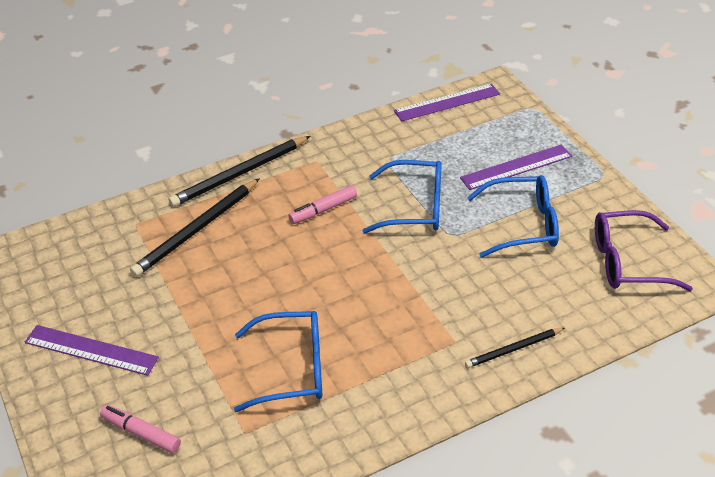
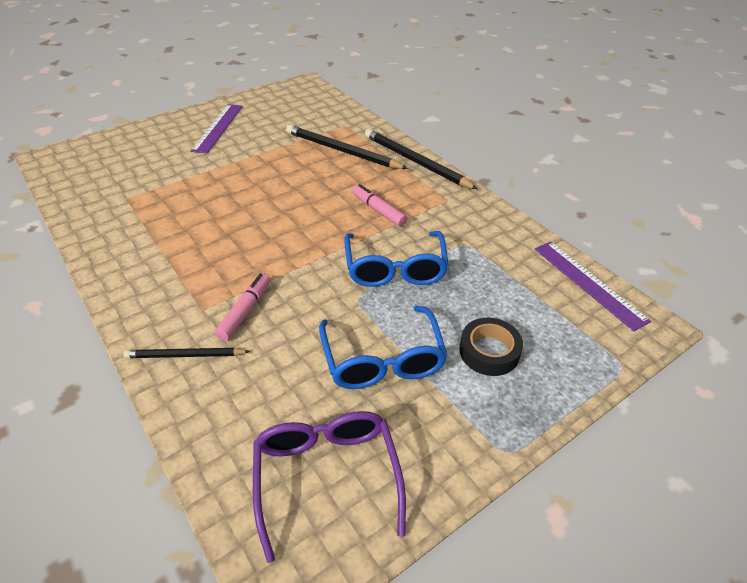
camera: 80 degrees right, 0 degrees up
(141, 433) = (139, 156): pink marker -> pink marker (245, 311)
(291, 369) = (185, 213): blue glasses -> none
(513, 349) = (185, 355): black pencil -> black pencil turned 60 degrees counterclockwise
(516, 167) = (489, 351): purple ruler -> black tape

